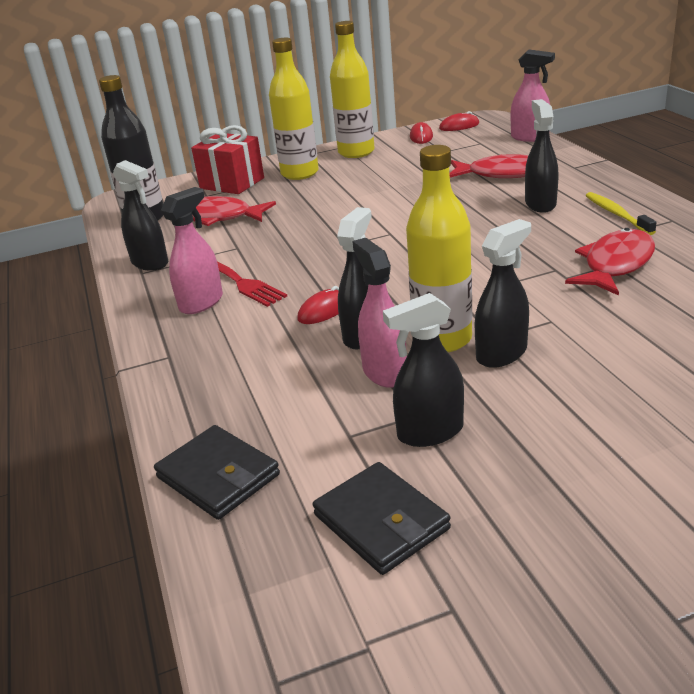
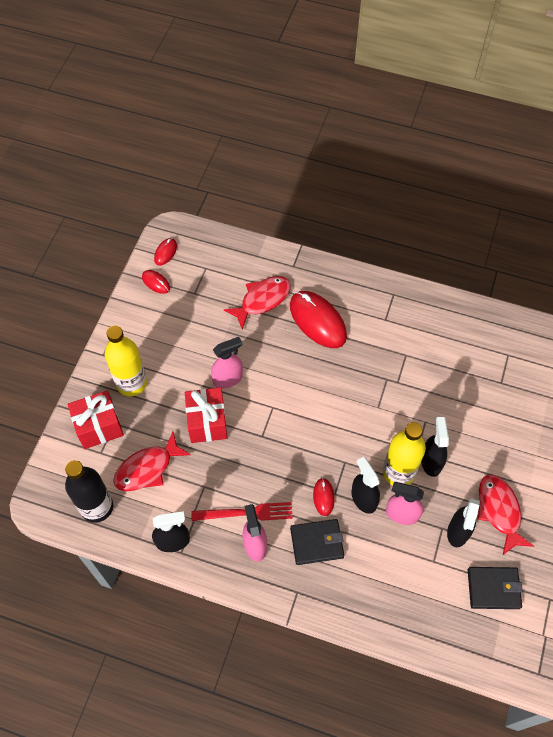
camera: 55 degrees left, 30 degrees up
(218, 476) = (417, 627): black wallet -> black wallet (317, 543)
(314, 216) = (207, 422): none -> red gift
(356, 152) = (136, 331): yellow bottle -> none
(530, 137) = (230, 242): pink spray bottle -> pink spray bottle (228, 378)
(540, 204) = (317, 321): black spray bottle -> red mouse
(615, 265) = (407, 355): red fish -> red fish (499, 511)
(616, 214) = (364, 306): yellow toothbrush -> none

